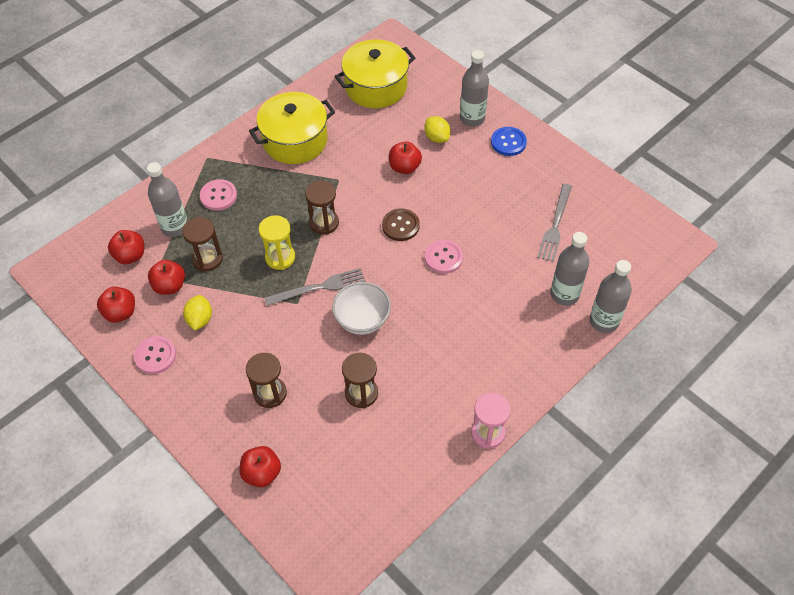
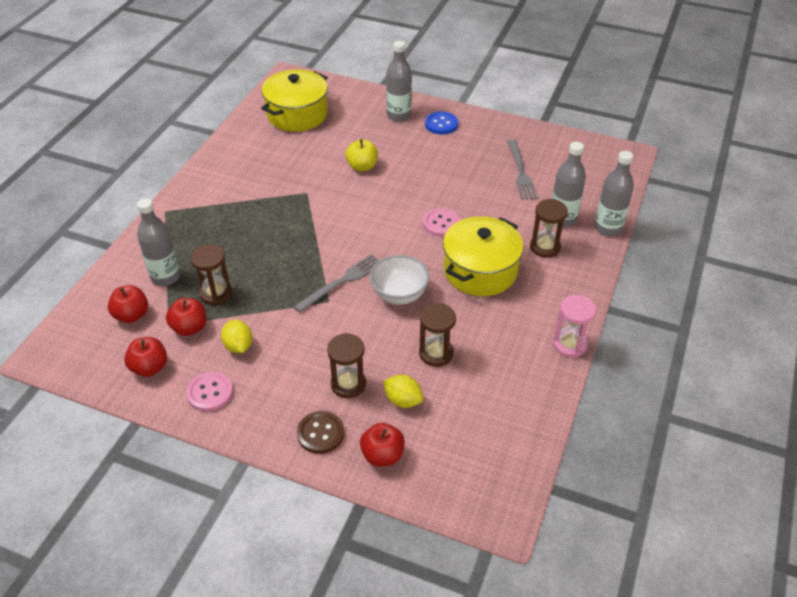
camera: 25 degrees left, 10 degrees down
(218, 196) = (196, 238): pink button -> none
(280, 257) = (288, 270): yellow hourglass -> none
(295, 140) = (246, 174): yellow pot -> yellow pot (480, 270)
(324, 223) = (314, 230): brown hourglass -> brown hourglass (545, 247)
(400, 226) = (387, 211): brown button -> brown button (320, 433)
(404, 167) = (362, 166): red apple -> yellow apple
(437, 138) = (377, 137): yellow lemon -> yellow lemon (403, 400)

